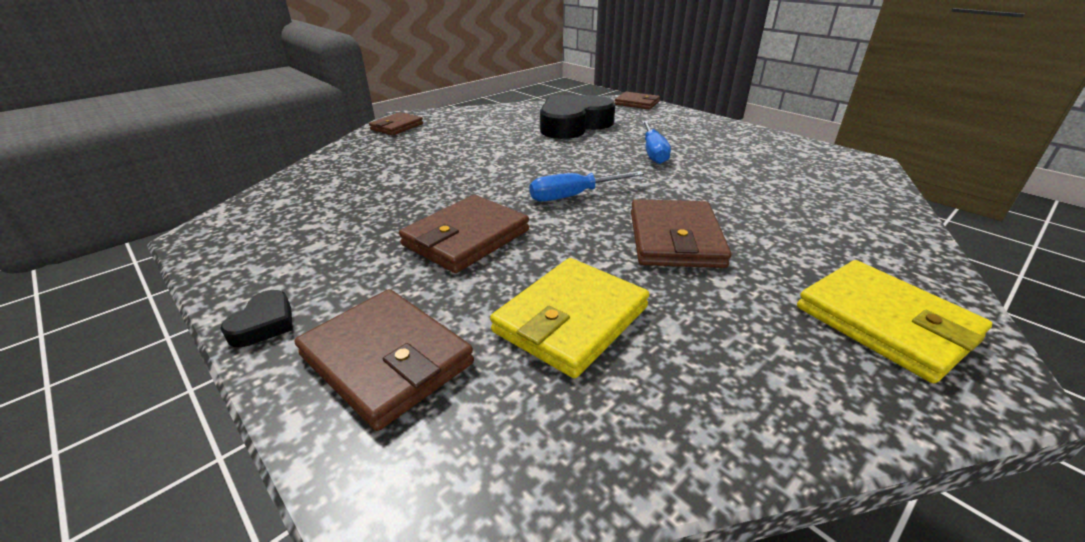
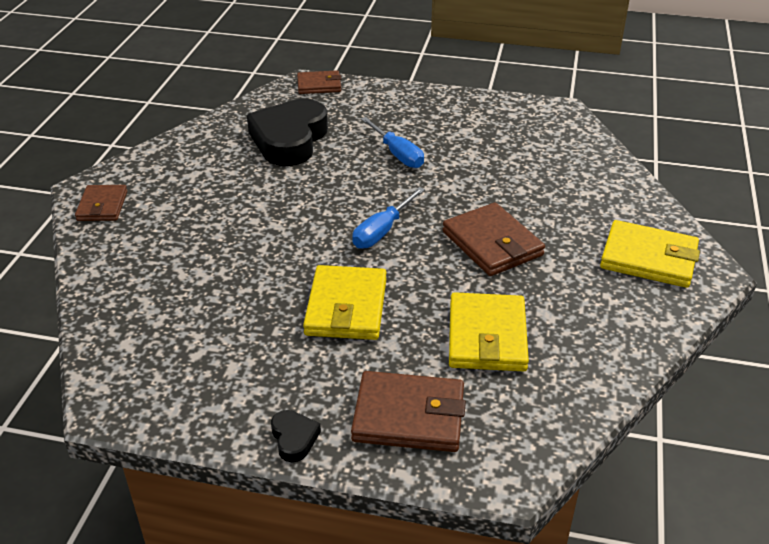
camera: 35 degrees left, 5 degrees up
(466, 238) = (346, 307): brown wallet -> yellow wallet

